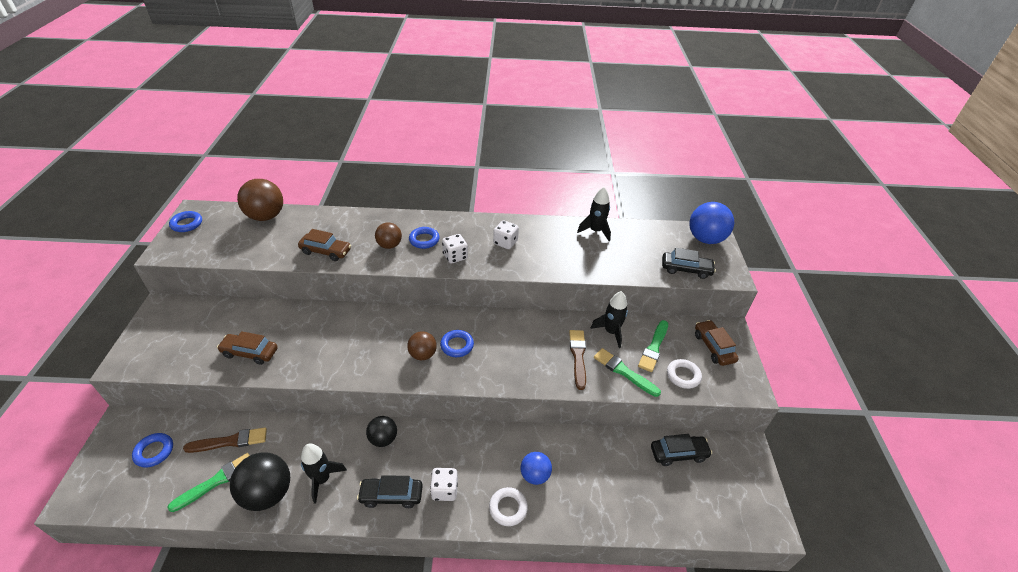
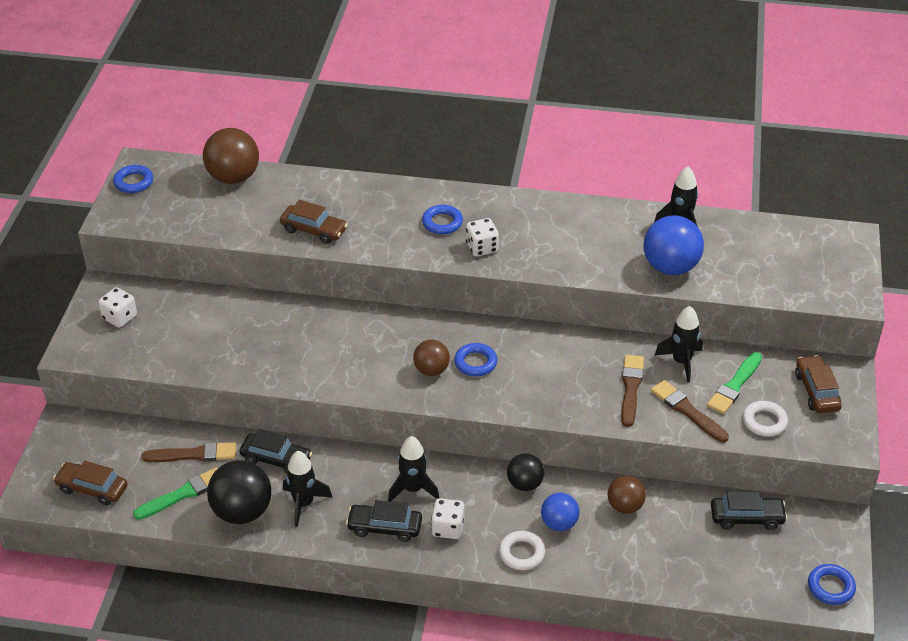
camera: 10 degrees right, 0 degrees up
(154, 452) = (108, 457): blue ring -> blue ring (830, 587)
(250, 352) = (219, 351): brown car -> brown car (92, 488)
(383, 439) = (376, 468): black ball -> black ball (525, 484)
(389, 245) = (396, 227): brown ball -> brown ball (625, 506)
(414, 455) = (413, 489): none -> black rocket
(505, 242) = (551, 233): white dice -> white dice (120, 317)
(624, 372) = (687, 411): green brush -> brown brush
(686, 269) = (793, 285): black car -> black car (276, 459)
(705, 239) = (835, 245): blue ball -> blue ball (670, 267)

